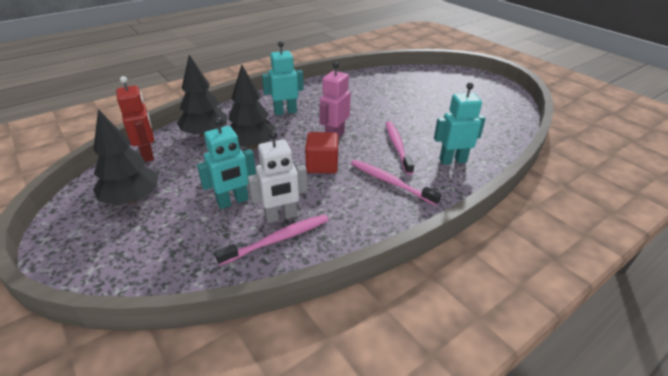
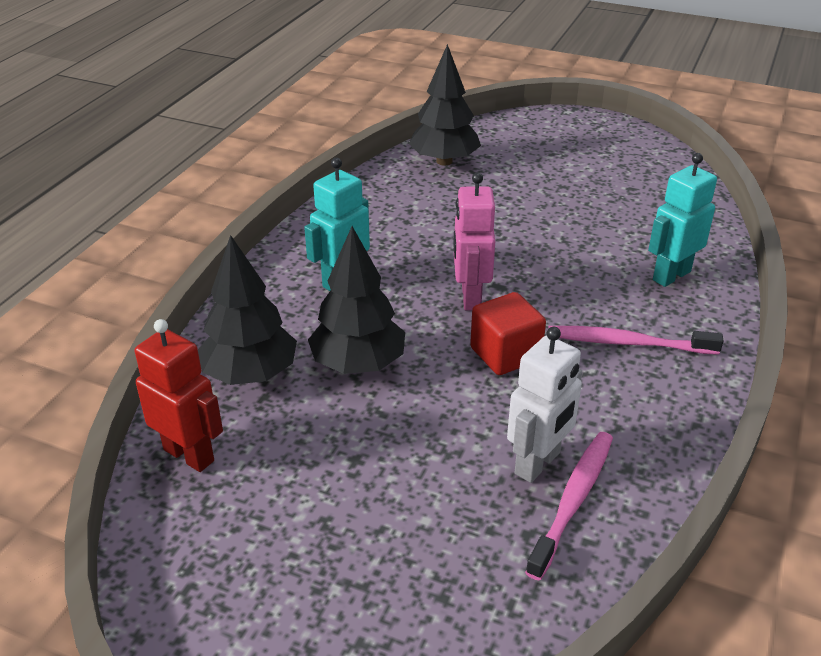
camera: 30 degrees left, 0 degrees up
(132, 199) = (264, 546): black tree -> black tree (444, 161)
(233, 202) = (440, 473): turquoise robot -> none
(397, 146) = (578, 281): pink toothbrush -> none

